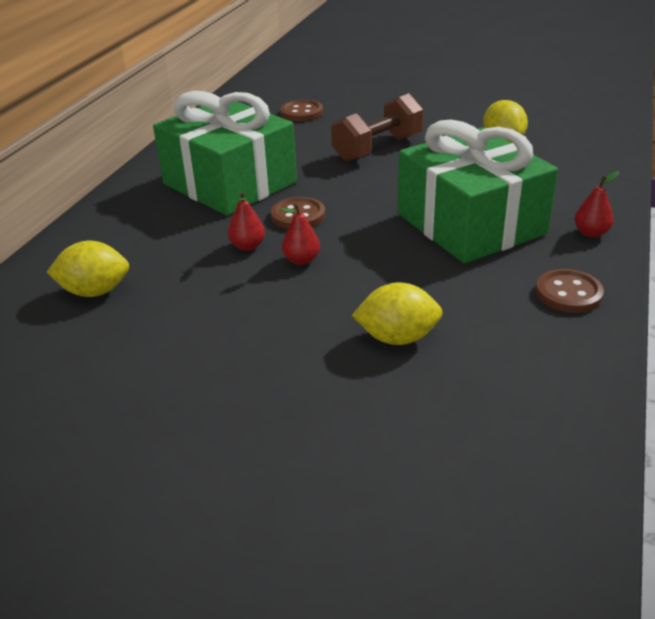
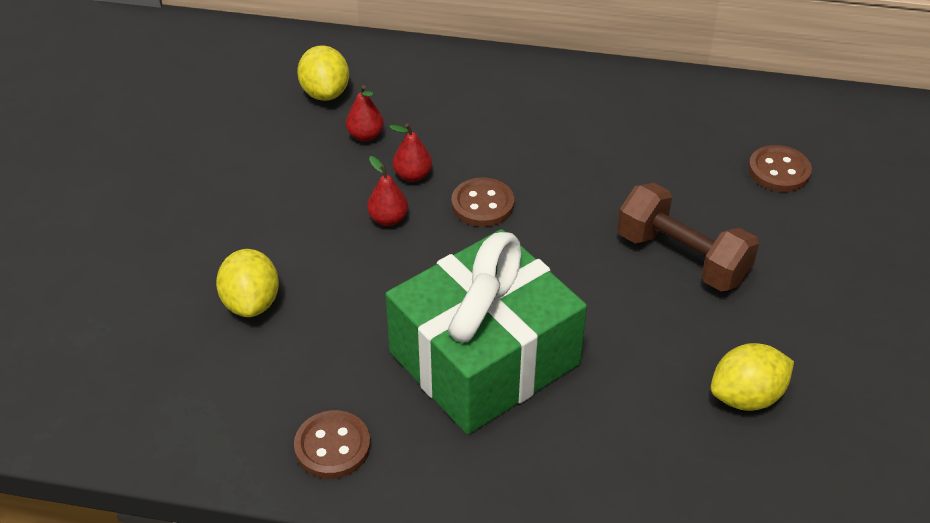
camera: 80 degrees right, 10 degrees up
(229, 183) = (551, 139): green gift -> none
(591, 233) = (475, 483): red pear -> red pear (365, 135)

